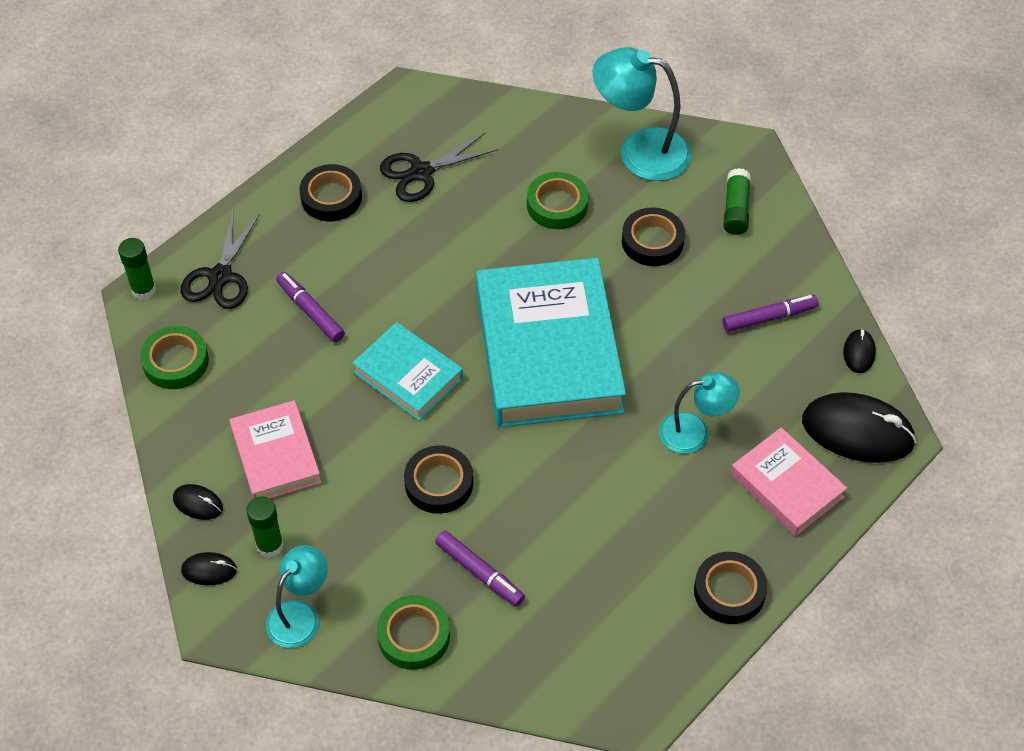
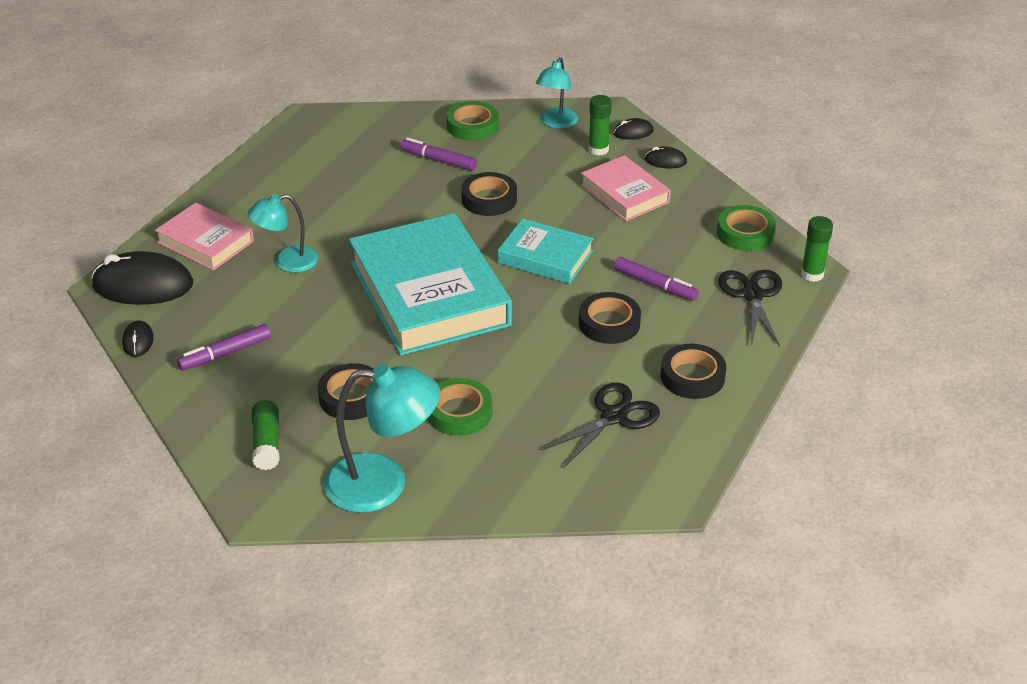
camera: 165 degrees right, 15 degrees down
(729, 591) = (248, 179): black tape -> black tape (609, 323)

